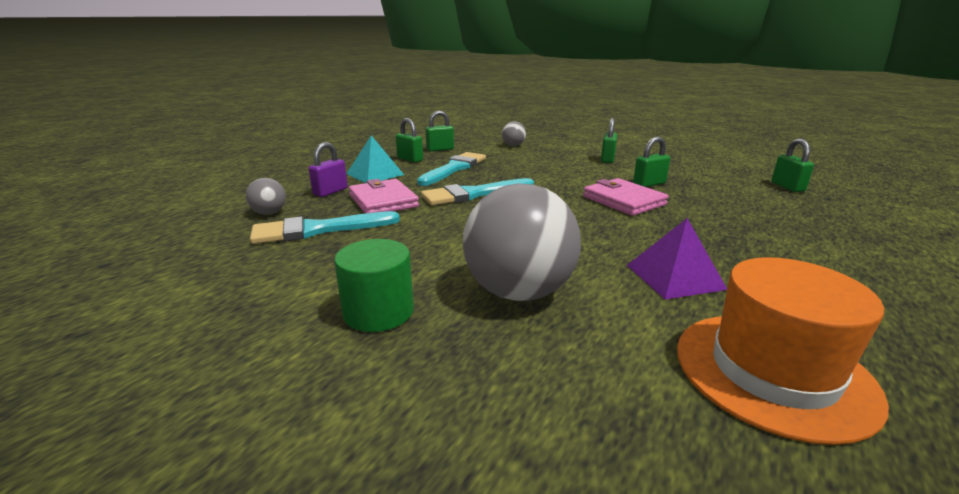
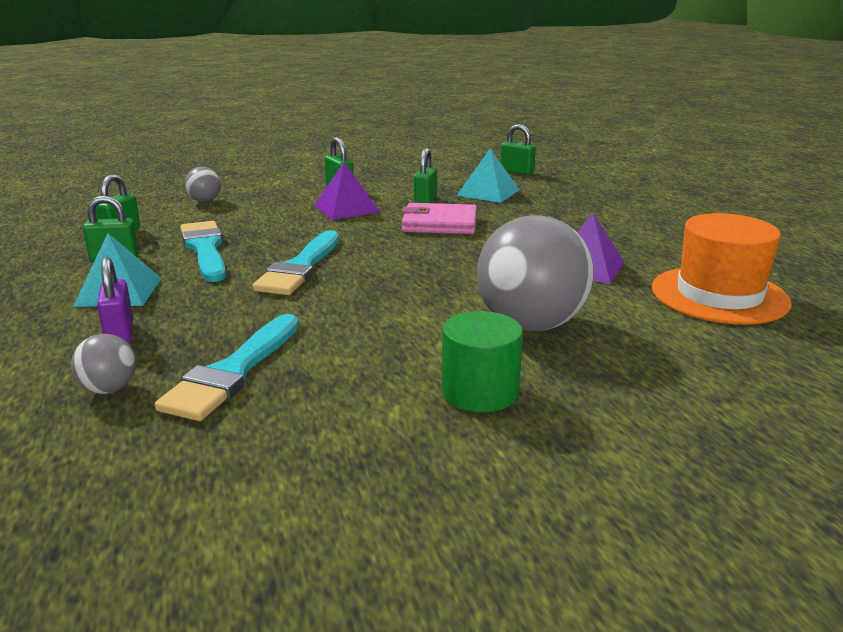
camera: 50 degrees left, 0 degrees up
(383, 201) = (222, 314): pink wallet -> none
(581, 172) = (346, 208): none -> purple pyramid
(719, 193) = (488, 192): none -> turquoise pyramid

